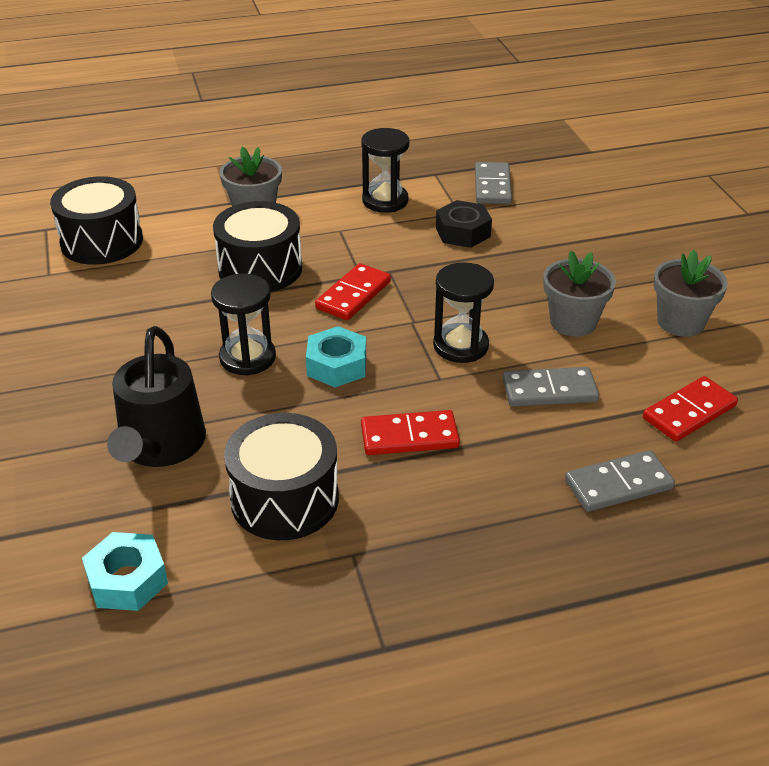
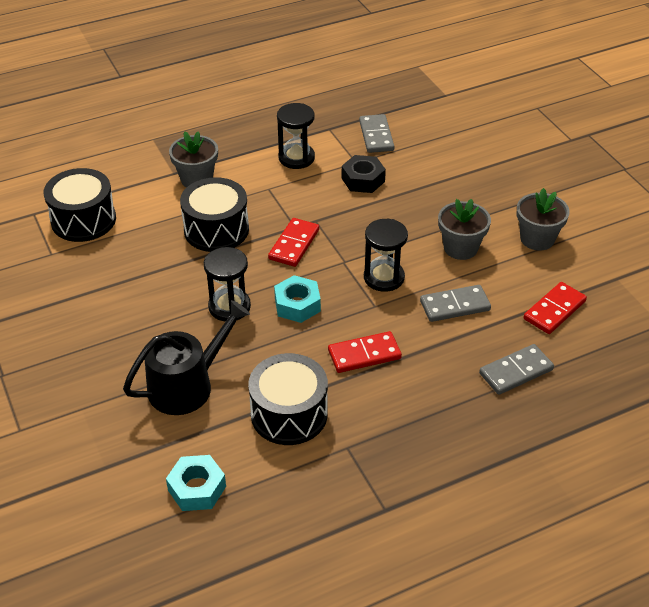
camera: 10 degrees left, 5 degrees up
(160, 445) = (187, 385): black watering can -> black watering can turned 120 degrees counterclockwise

